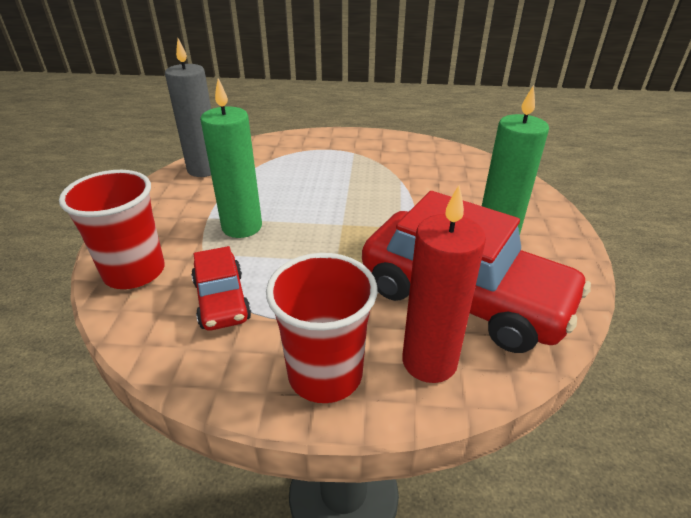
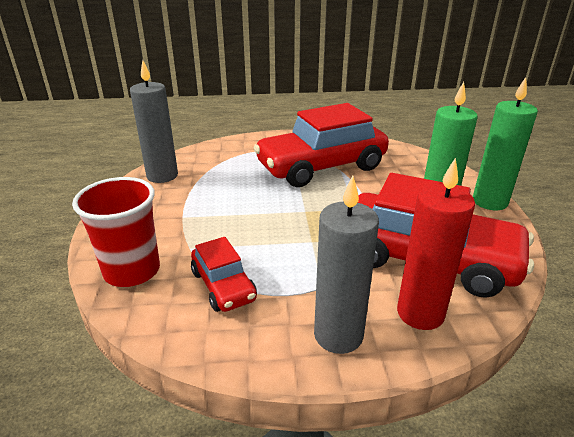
camera: 10 degrees left, 5 degrees down
(242, 227) = (217, 222): green candle -> green candle (489, 202)
(325, 374) = (338, 335): red cup -> grey candle
(380, 174) = (321, 166): none -> red car

